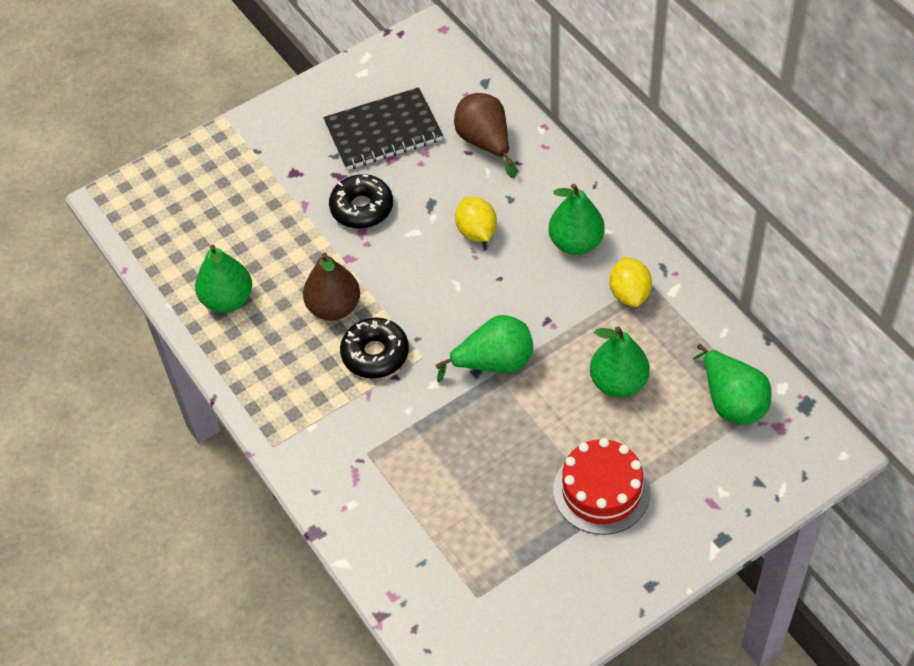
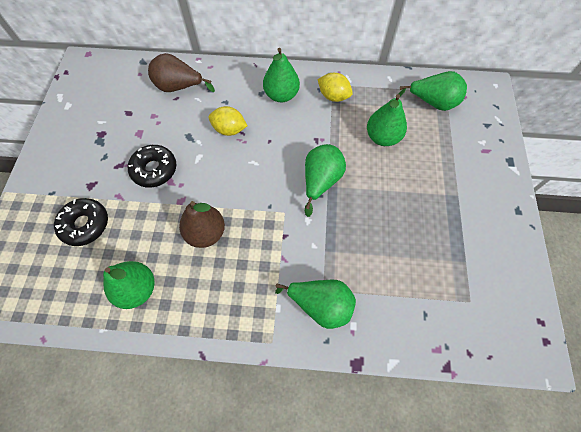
camera: 55 degrees left, 10 degrees up
(348, 461) = (320, 305): none -> green pear
(375, 354) = (259, 235): black donut -> black donut (85, 224)
(383, 131) = (117, 124): black notebook -> none
(601, 491) = (443, 191): red cake -> none

